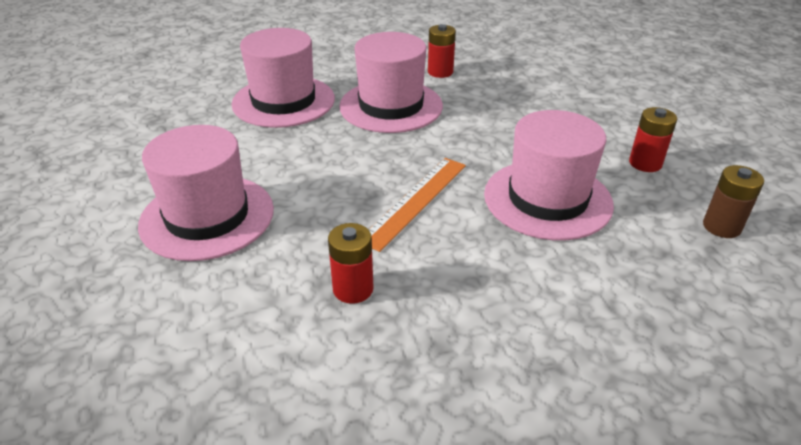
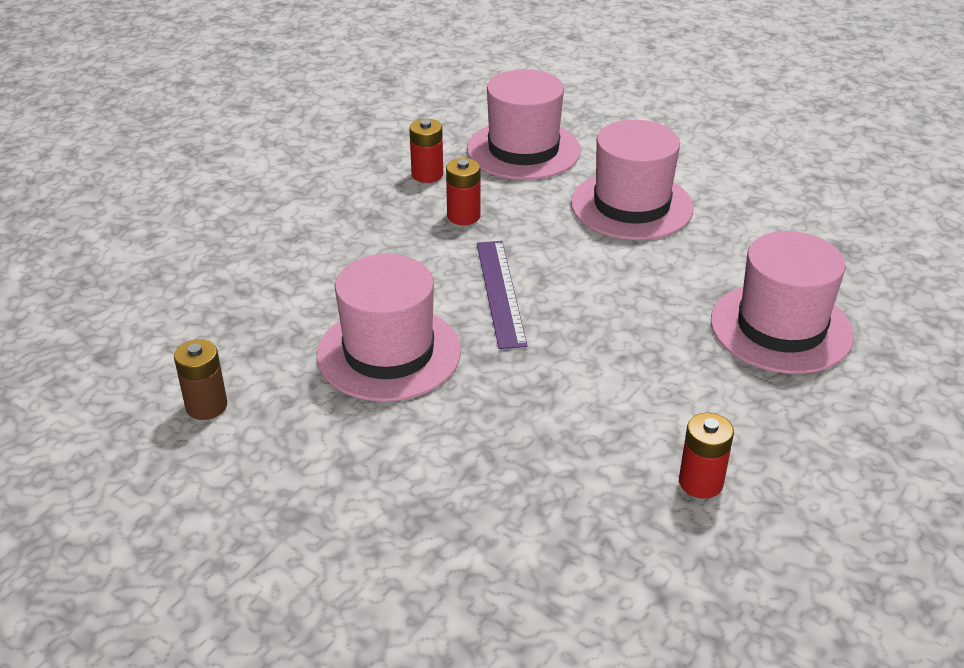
camera: 140 degrees right, 0 degrees up
(391, 106) = (670, 385): pink hat -> pink hat (523, 150)
(415, 201) = (500, 292): orange ruler -> purple ruler
(645, 163) = (318, 454): red battery -> red battery (427, 174)

